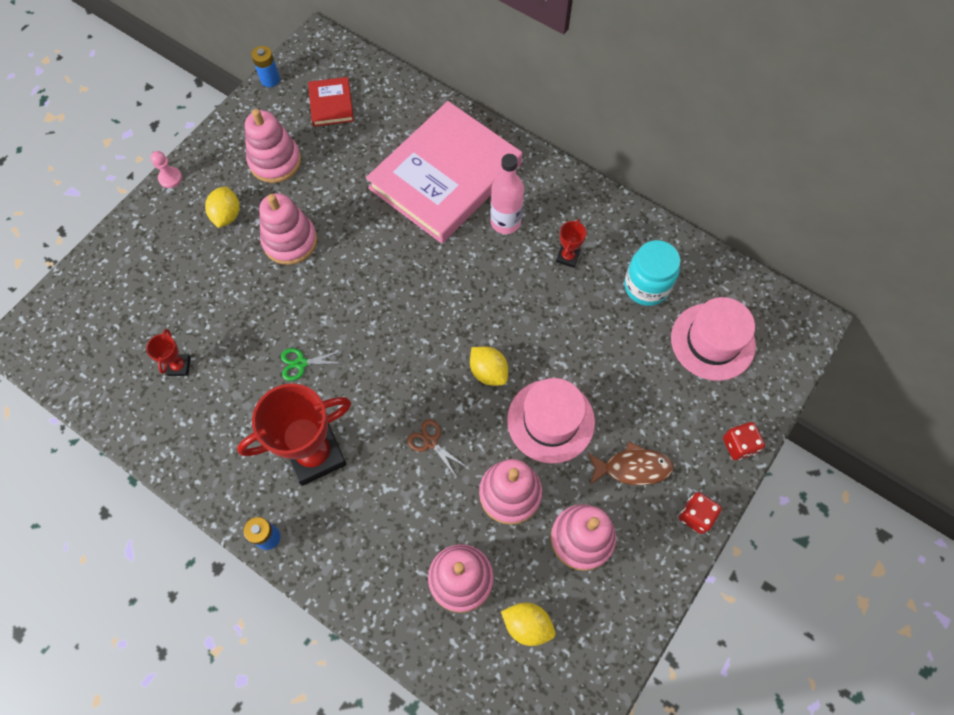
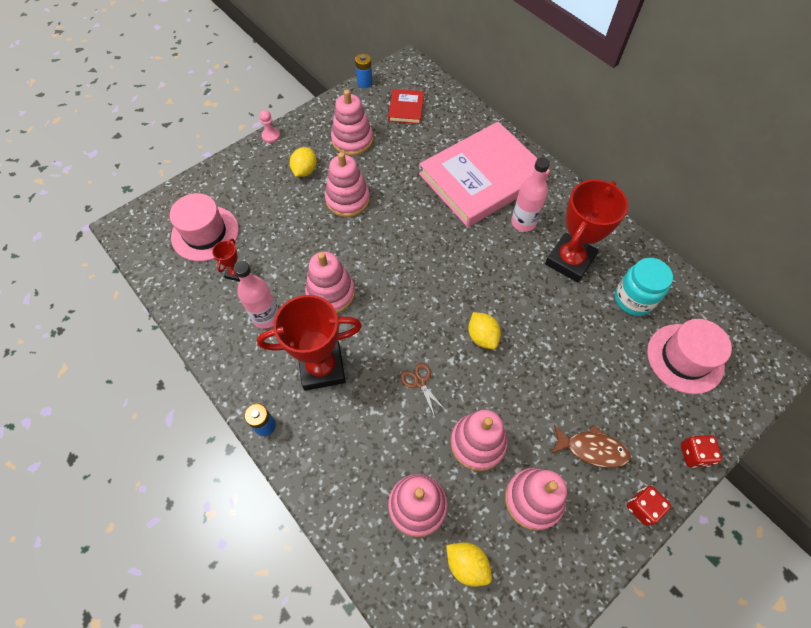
camera: 15 degrees right, 5 degrees down
(232, 411) = (266, 317): none -> pink bottle
(301, 363) = (331, 293): green scissors -> pink stacking toy
(551, 421) = (527, 390): pink hat -> pink hat (205, 233)
(567, 257) = (569, 260): red trophy -> red trophy, size x2.27

